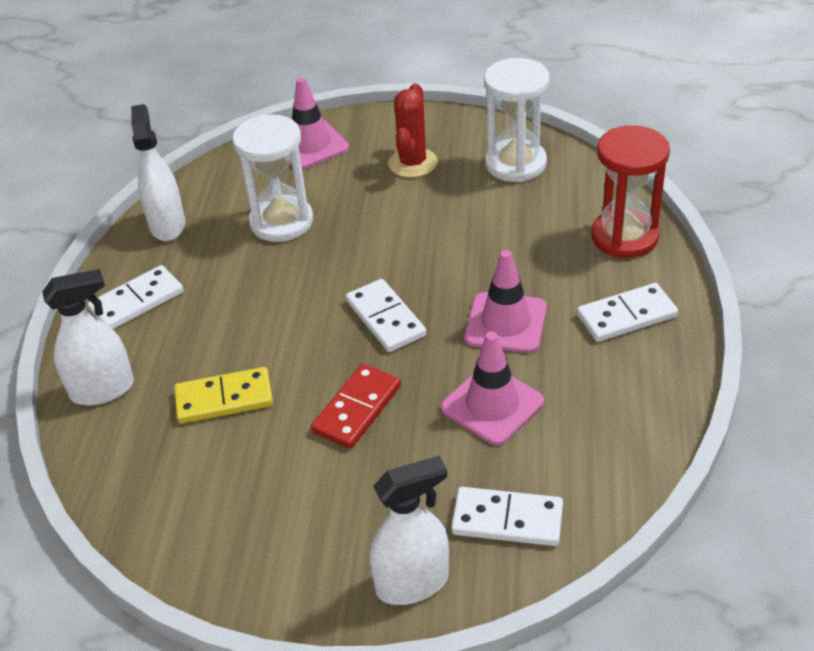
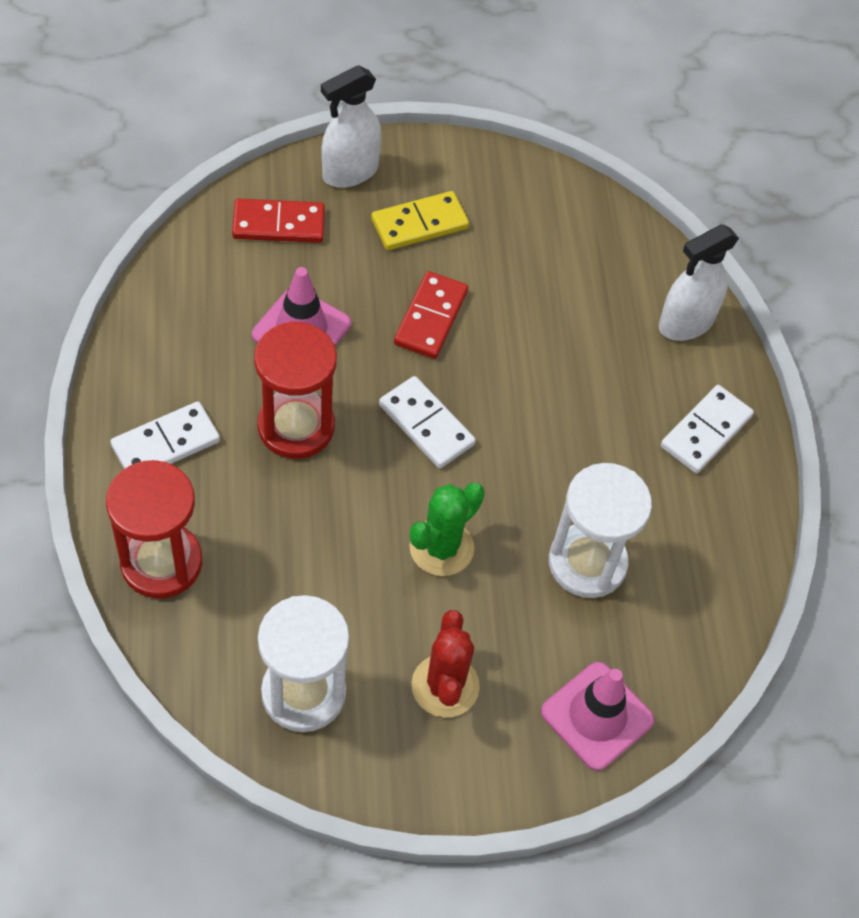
camera: 160 degrees right, 15 degrees up
(167, 225) = (726, 549): white spray bottle -> none
(224, 399) = (562, 320): yellow domino -> yellow domino (419, 224)
(395, 236) = (441, 547): none -> green cactus
(506, 323) = (296, 426): pink traffic cone -> red hourglass
(507, 519) = (278, 224): white domino -> red domino

